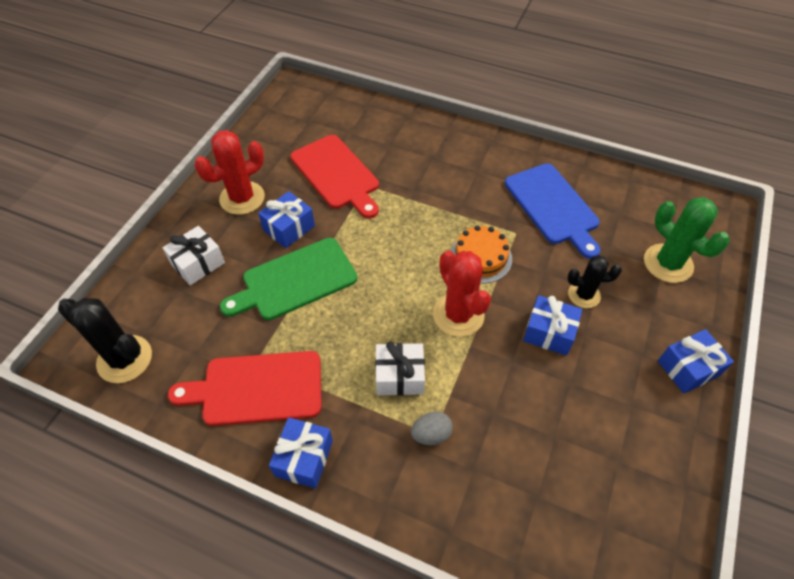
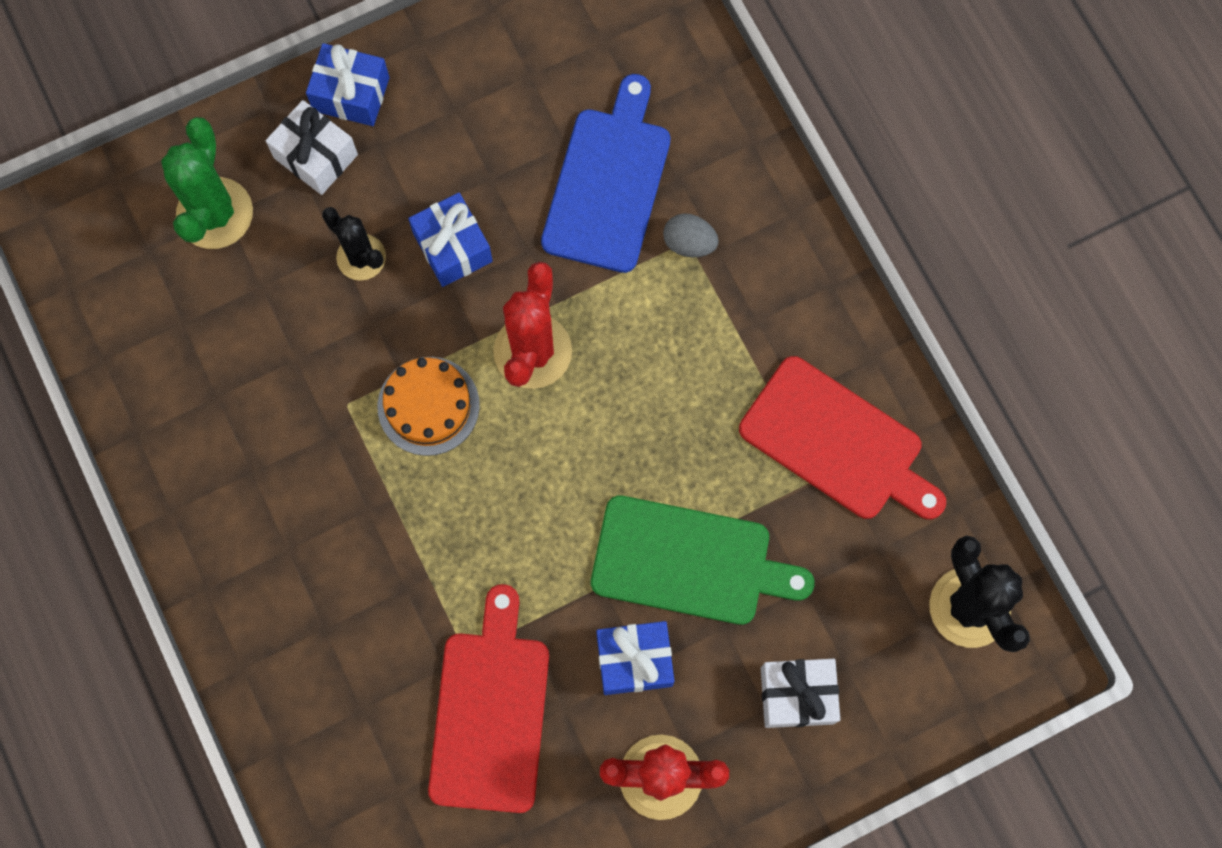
camera: 140 degrees left, 20 degrees up
(304, 458) = (839, 322): blue gift -> none
(399, 376) = (667, 331): white gift -> white gift (316, 156)
(553, 206) = (253, 404): blue cutting board -> blue cutting board (608, 183)

